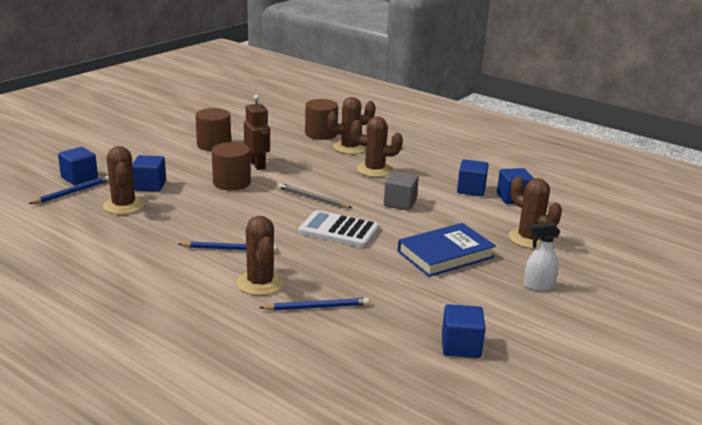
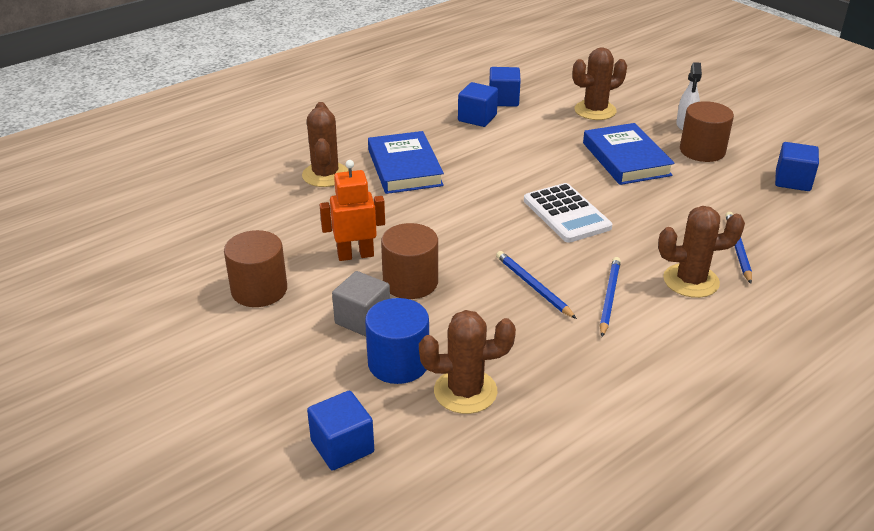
camera: 75 degrees left, 10 degrees up
(72, 192) = (401, 453): blue pencil -> blue pencil (533, 286)
(149, 185) = (398, 363): blue cube -> blue cylinder
(257, 165) = (355, 255): brown robot -> orange robot
(312, 198) = (477, 222): grey pencil -> none
(321, 134) = (264, 190): brown cylinder -> brown cylinder (702, 151)
(339, 230) = (566, 214): white calculator -> white calculator turned 60 degrees counterclockwise
(374, 170) = (404, 167): brown cactus -> blue book
(400, 203) = (502, 165): grey cube -> grey cube (362, 319)

